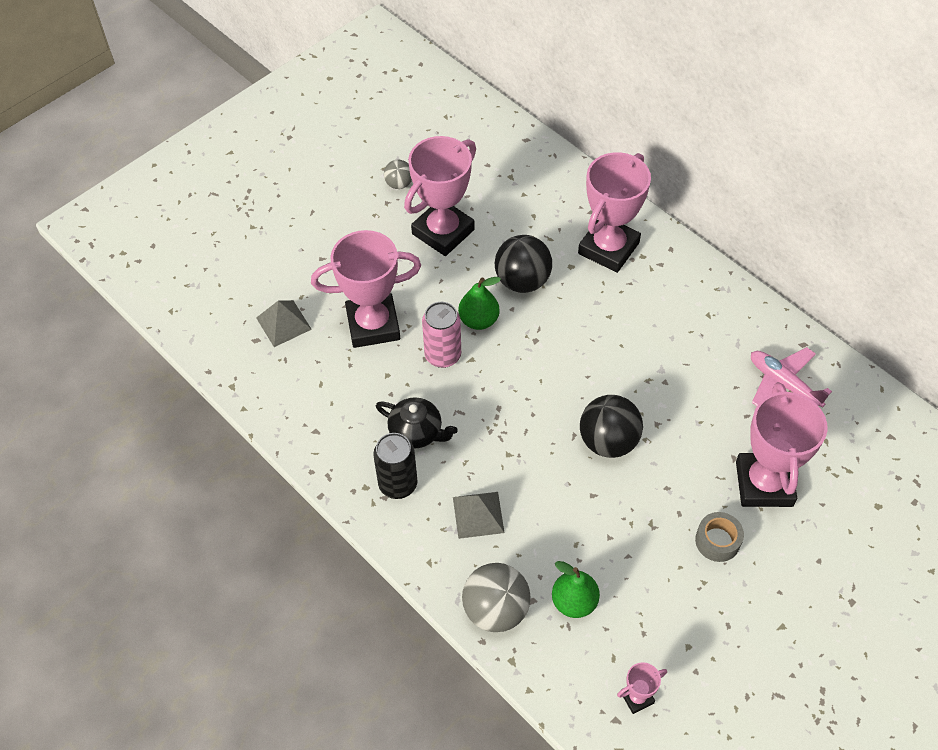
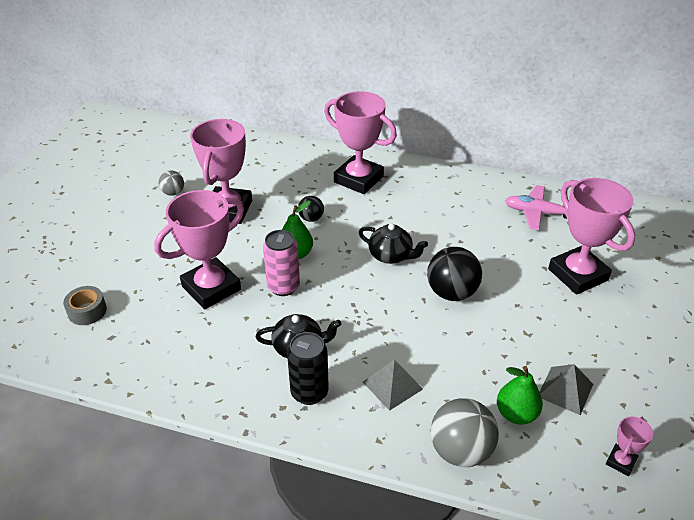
camera: 30 degrees left, 15 degrees down
(283, 323) = (130, 315): grey pyramid -> grey pyramid (565, 390)
(522, 281) = (311, 218): black ball -> black ball, size x0.54
(576, 366) = (391, 255): none -> black teapot
(608, 248) = (358, 179): pink trophy -> pink trophy turned 60 degrees counterclockwise
(717, 541) = (580, 323): grey tape -> grey tape (87, 311)

